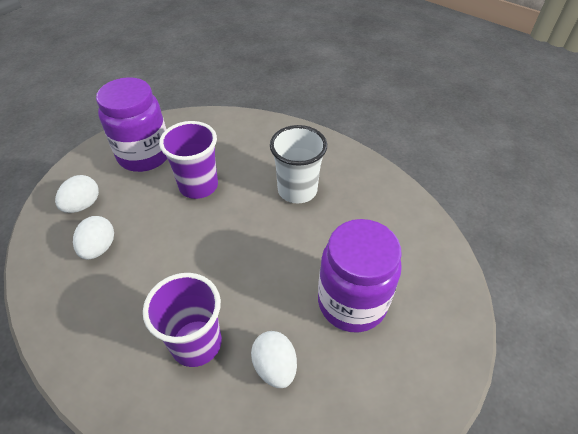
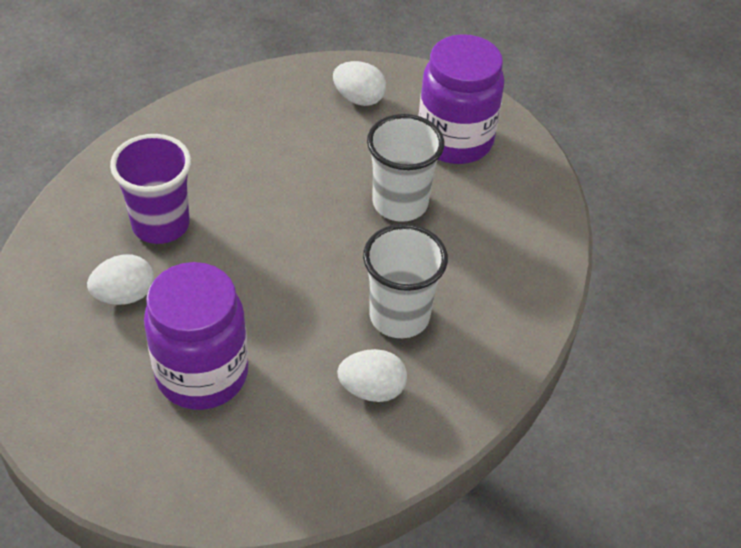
camera: 85 degrees right, 0 degrees up
(99, 248) = (292, 125): white egg -> white egg (372, 389)
(198, 186) = (400, 203): purple cup -> white cup

